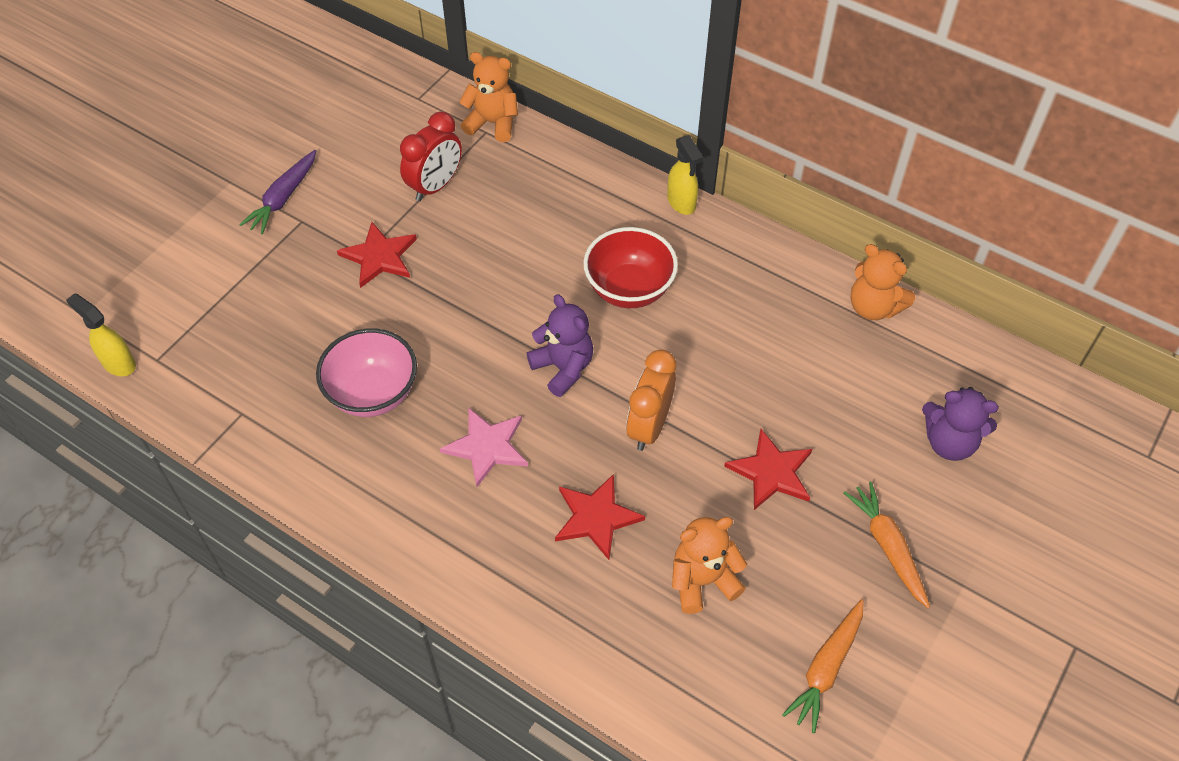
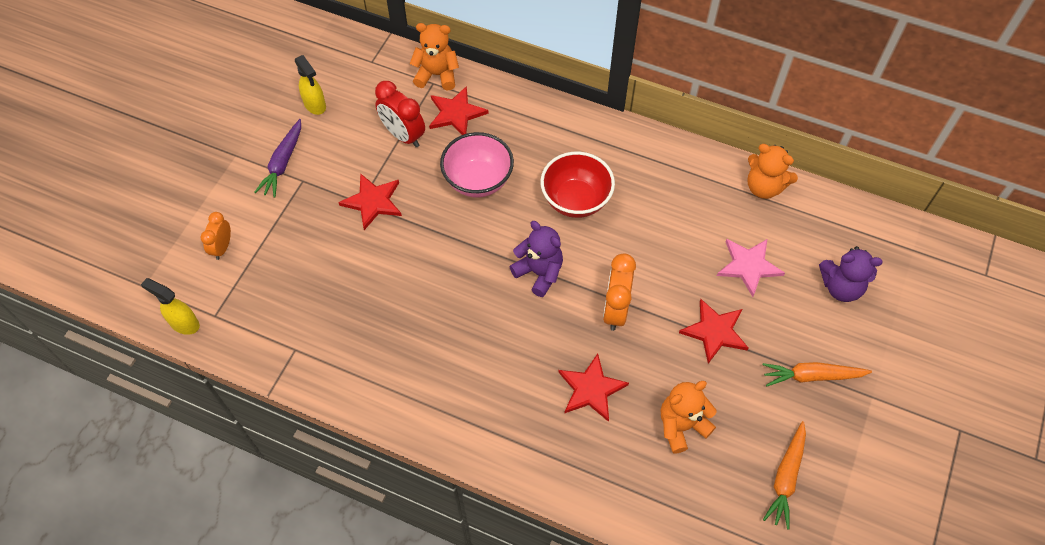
camera: 10 degrees left, 5 degrees up
(187, 283) = (222, 247): none -> orange clock
(373, 394) = (395, 317): pink bowl -> pink bowl (478, 181)
(435, 186) = (403, 135): red clock -> red clock turned 105 degrees clockwise
(487, 447) = (495, 346): pink star -> pink star (748, 266)
(505, 169) = (456, 113): none -> red star
(681, 203) = (600, 122): yellow spray bottle -> yellow spray bottle (315, 105)
(887, 547) = (812, 376): orange carrot -> orange carrot turned 60 degrees counterclockwise

